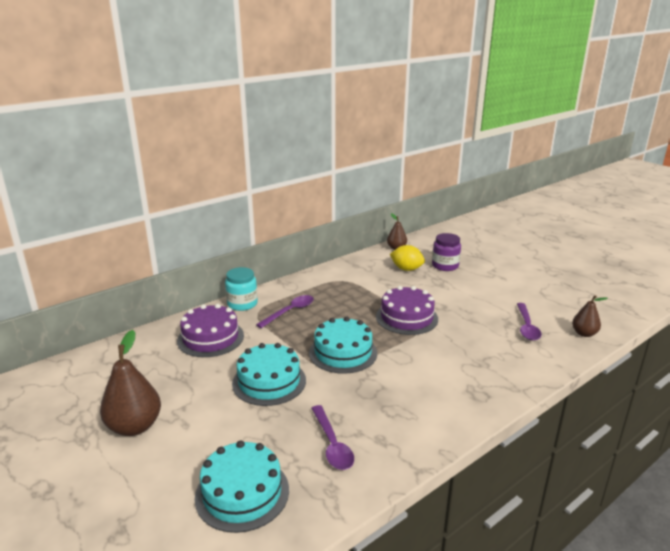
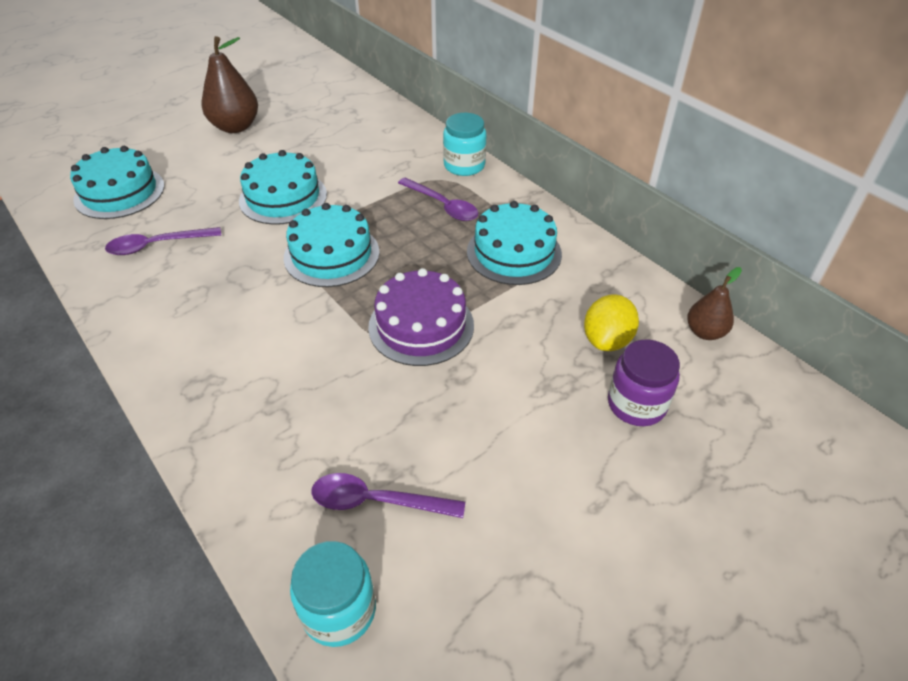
camera: 90 degrees right, 20 degrees up
(210, 338) = (382, 150): purple cake -> none
(340, 289) = (514, 252): none -> turquoise cake
(584, 333) = (339, 610): brown pear -> turquoise jar

